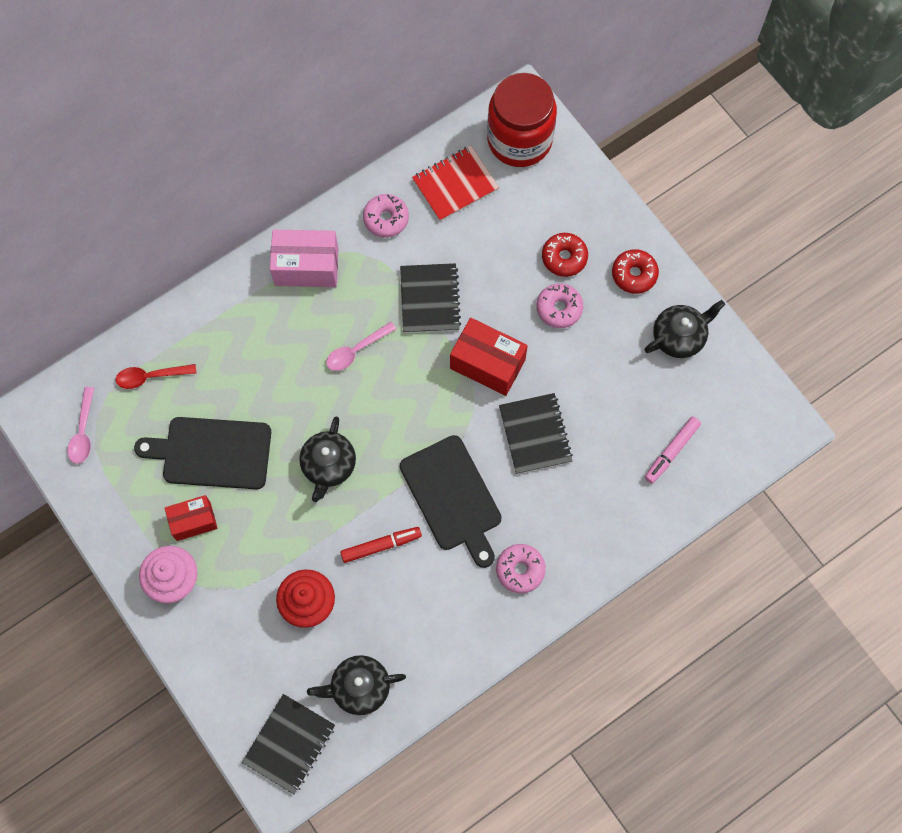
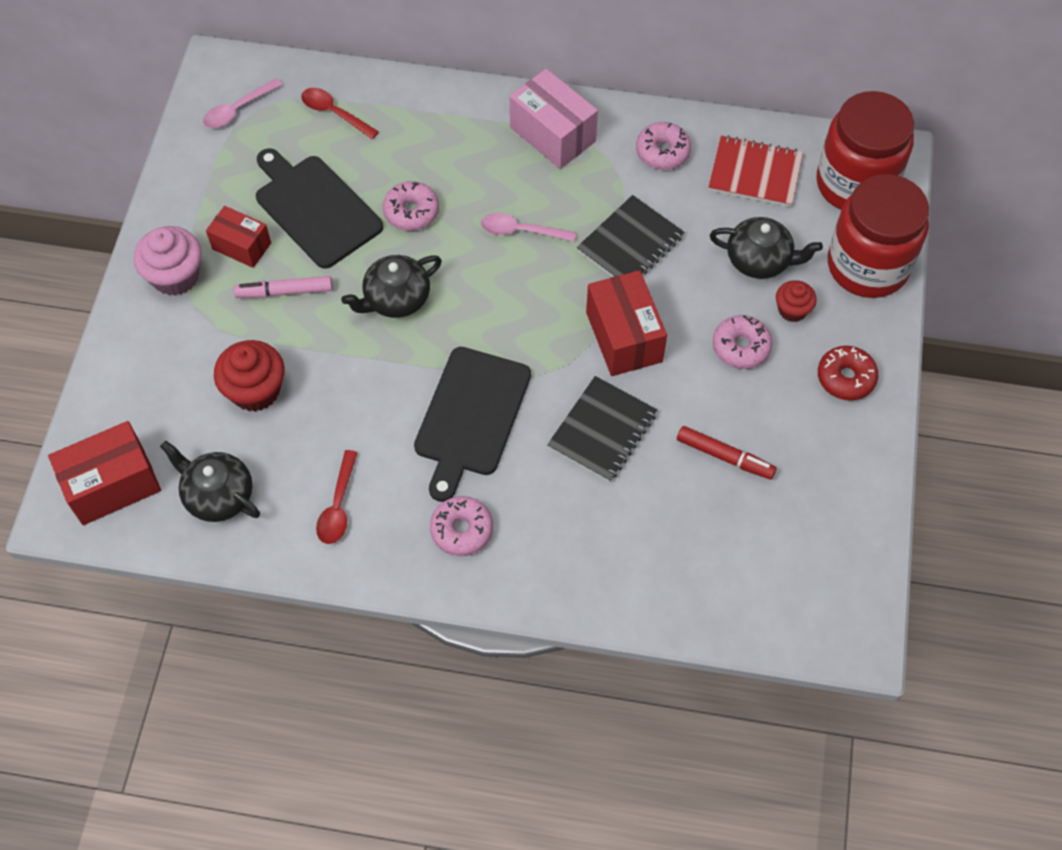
camera: 45 degrees right, 10 degrees down
(275, 399) = (411, 212): none -> pink donut
(289, 744) = (112, 485): black notebook -> red box
(381, 546) = (366, 400): red marker -> red marker (724, 456)
(435, 625) = (338, 506): none -> red spoon
(564, 257) = (792, 310): red donut -> red cupcake
(578, 189) = (867, 266): none -> red jar
(671, 451) = (716, 558): pink marker -> pink marker (285, 292)
(679, 337) = (833, 467): black teapot -> black teapot (759, 260)

